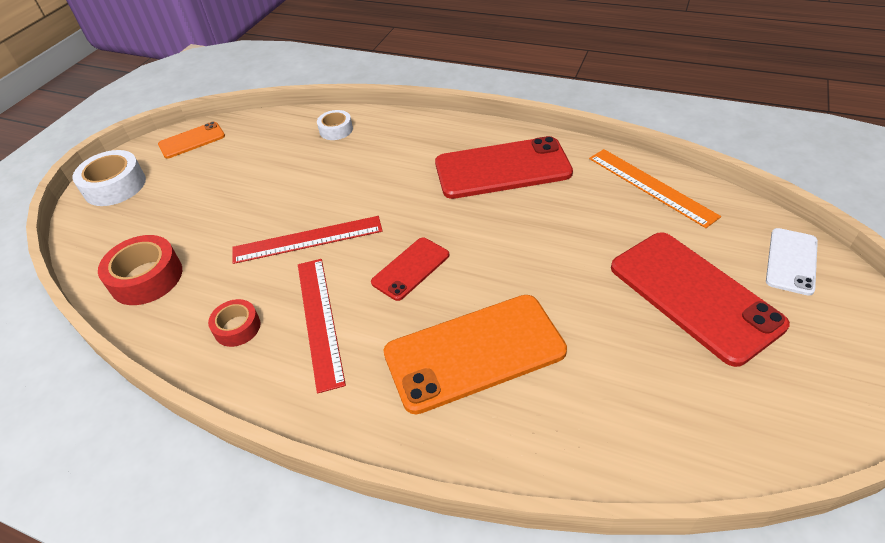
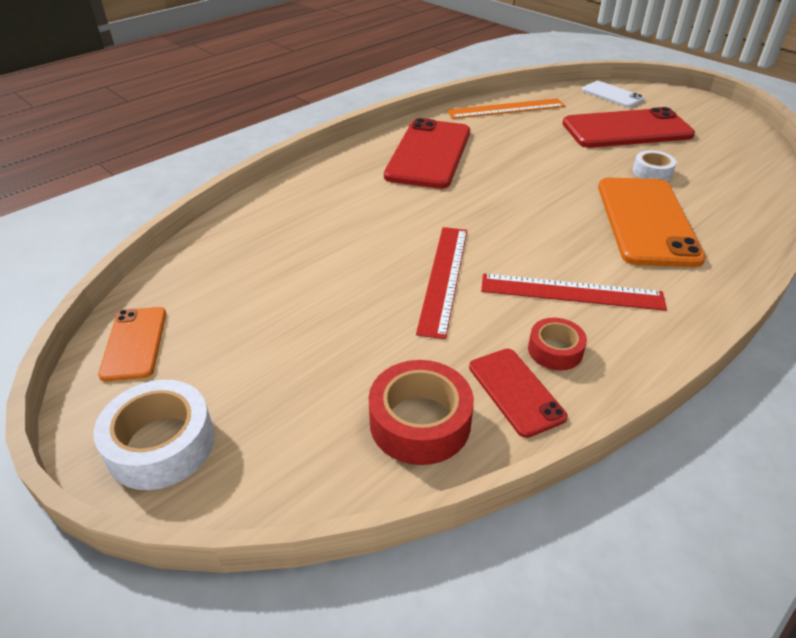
camera: 70 degrees left, 5 degrees down
(336, 130) = (261, 223): white tape -> white tape (652, 172)
(411, 269) = (530, 227): red phone -> red phone (516, 391)

